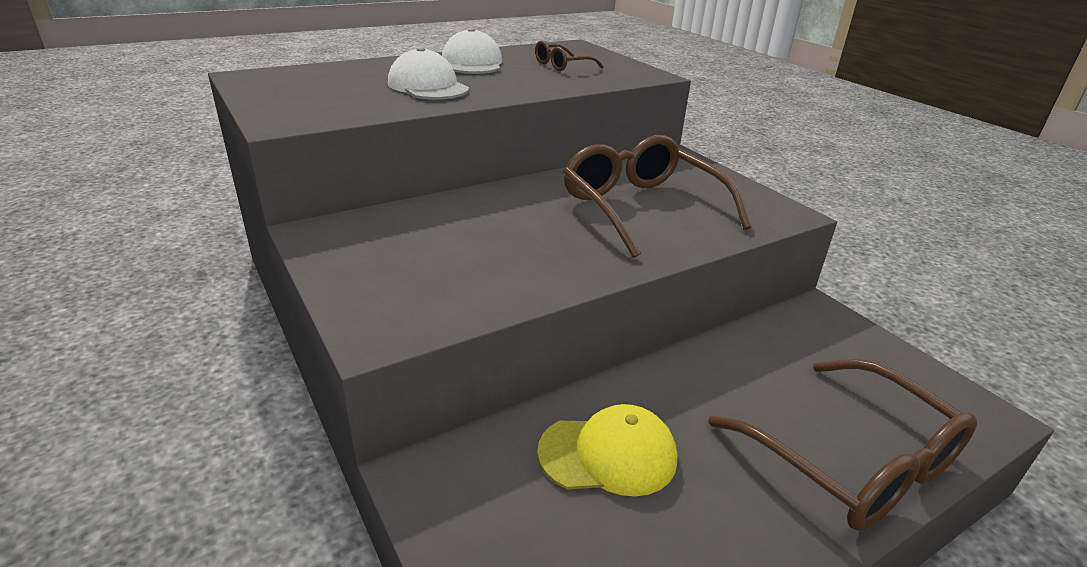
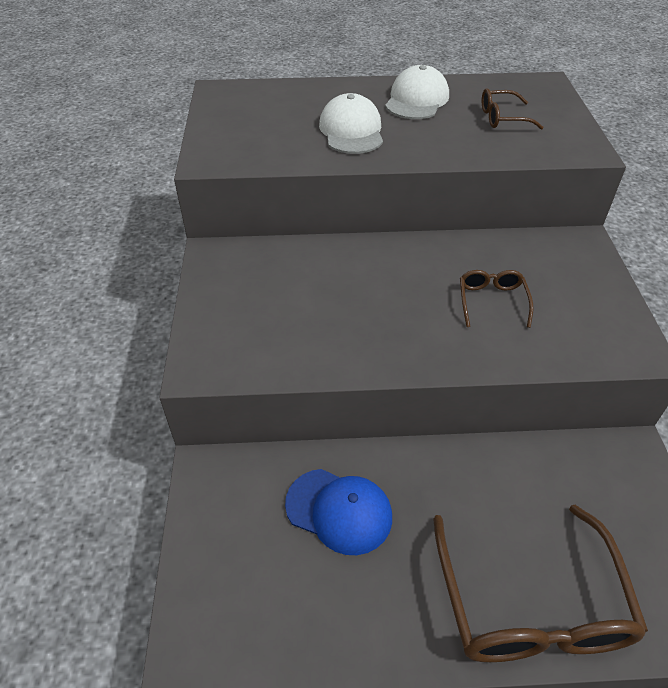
camera: 30 degrees right, 15 degrees up
(608, 454) = (339, 511): yellow cap -> blue cap
(641, 208) = (492, 301): brown glasses -> brown glasses, size x0.48

